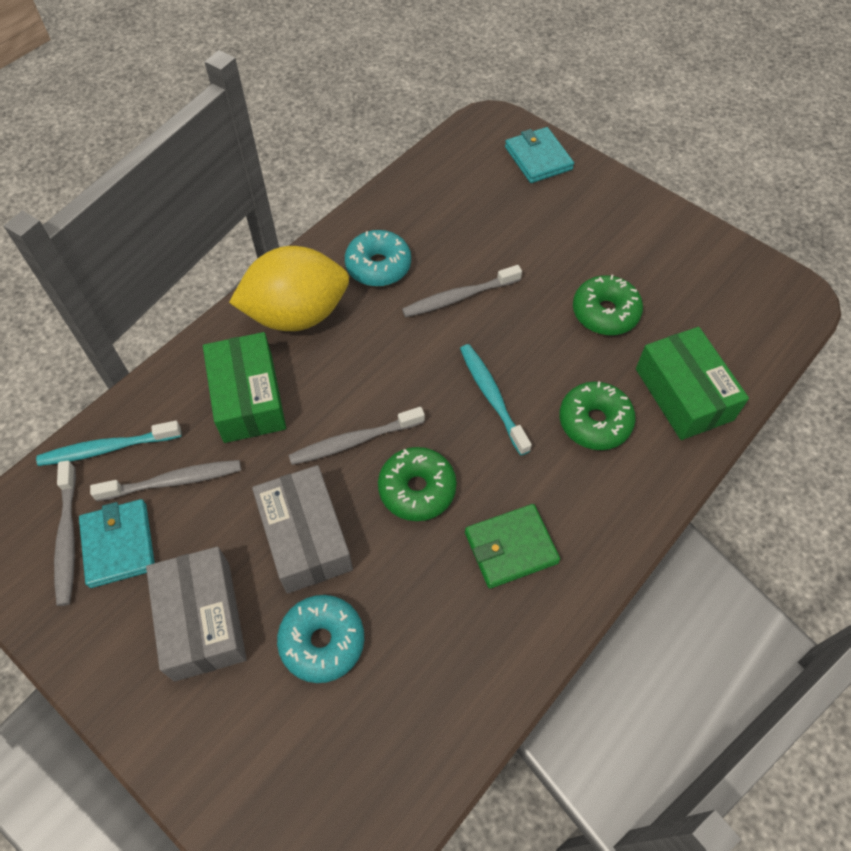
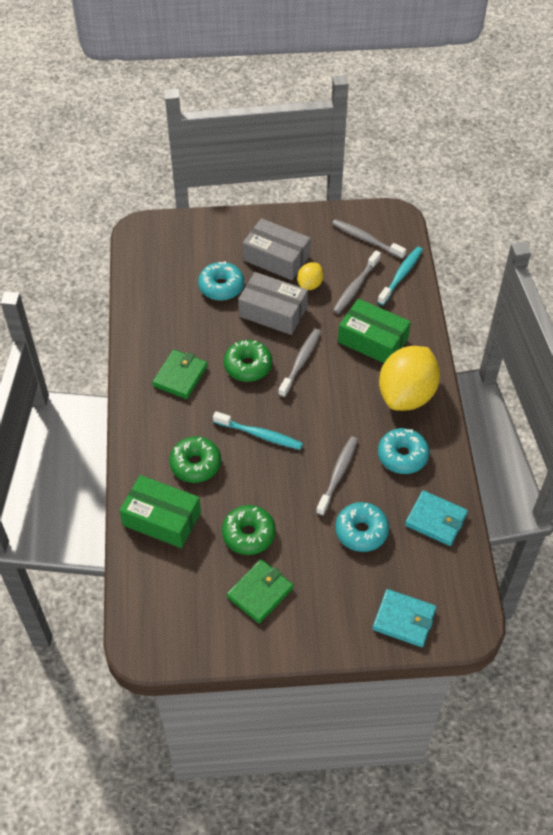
camera: 135 degrees right, 5 degrees down
(119, 545) = (343, 253): turquoise wallet -> turquoise wallet (436, 520)
(217, 535) = (310, 284): none -> yellow lemon
(496, 238) = (361, 531): none -> turquoise donut
(643, 260) = (260, 592): none -> green wallet

